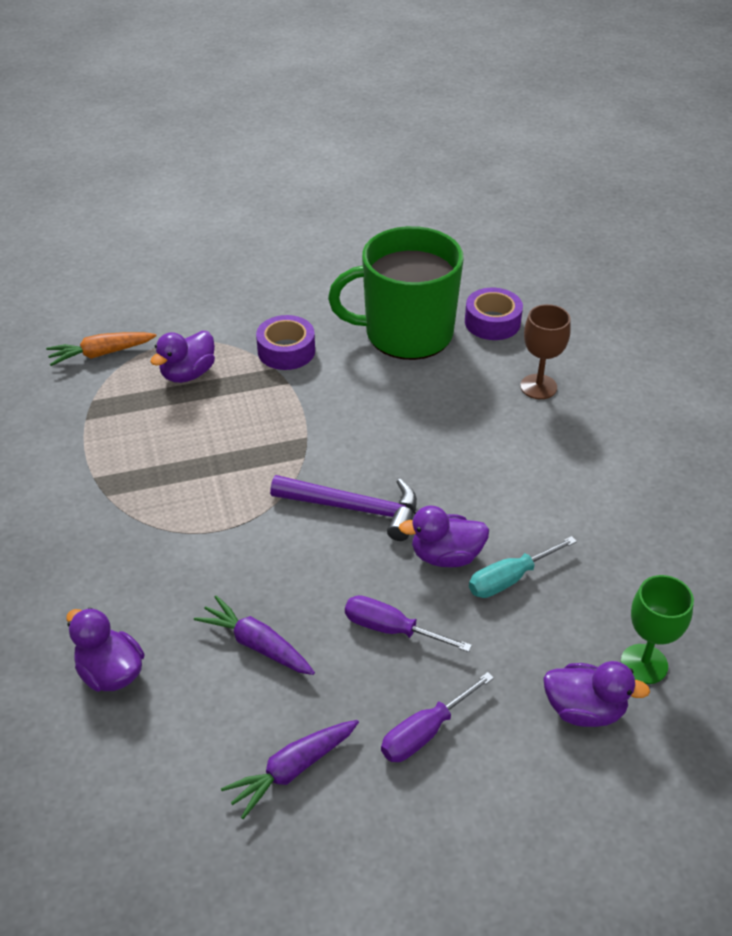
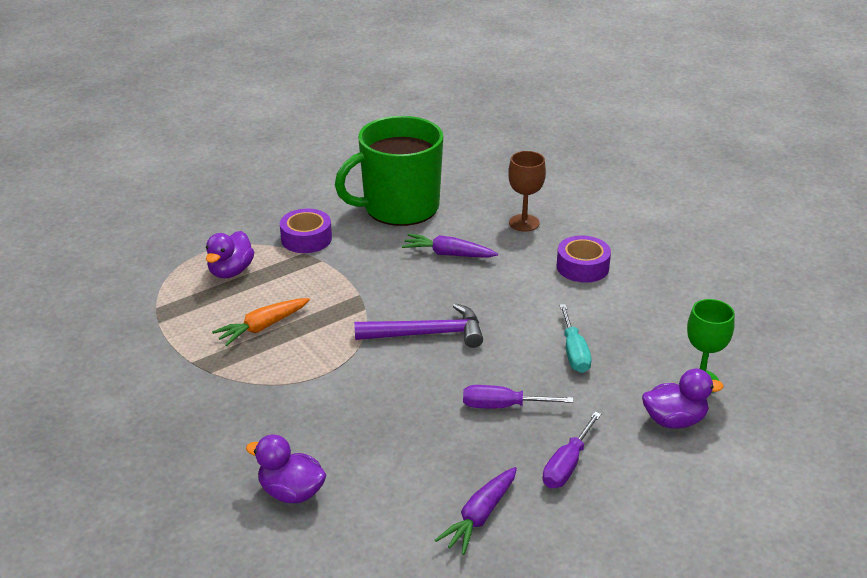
camera: 20 degrees left, 10 degrees down
(101, 354) = (143, 273): orange carrot -> orange carrot (263, 327)
(257, 644) = (402, 443): purple carrot -> purple carrot (448, 254)
(446, 556) = (517, 349): purple duck -> none
(492, 322) = (463, 187): purple tape -> purple tape (582, 267)
(510, 578) = (574, 352): turquoise screwdriver -> turquoise screwdriver turned 45 degrees counterclockwise

